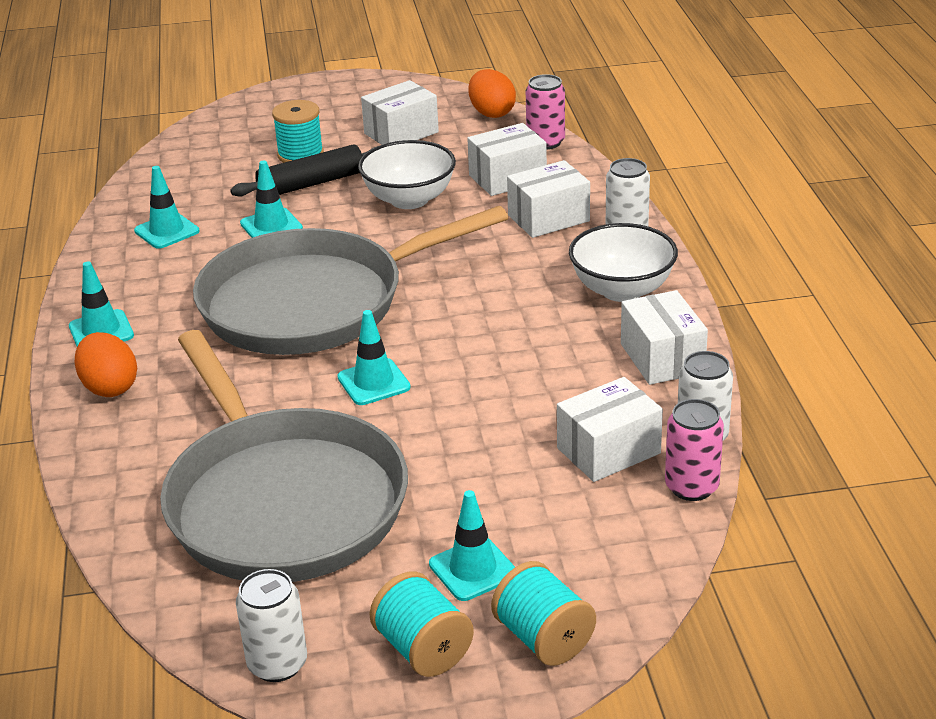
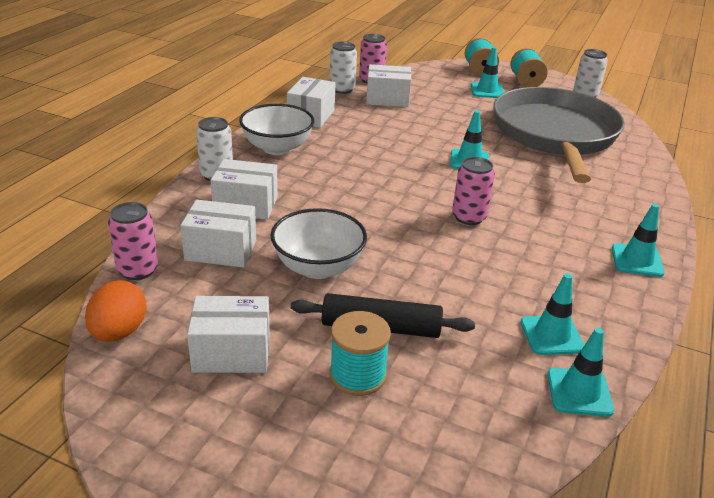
camera: 150 degrees left, 0 degrees up
(110, 387) = (637, 219): orange egg -> none
(271, 226) = (453, 295): turquoise traffic cone -> turquoise traffic cone (579, 392)
(312, 303) = (469, 217): grey pan -> pink can

